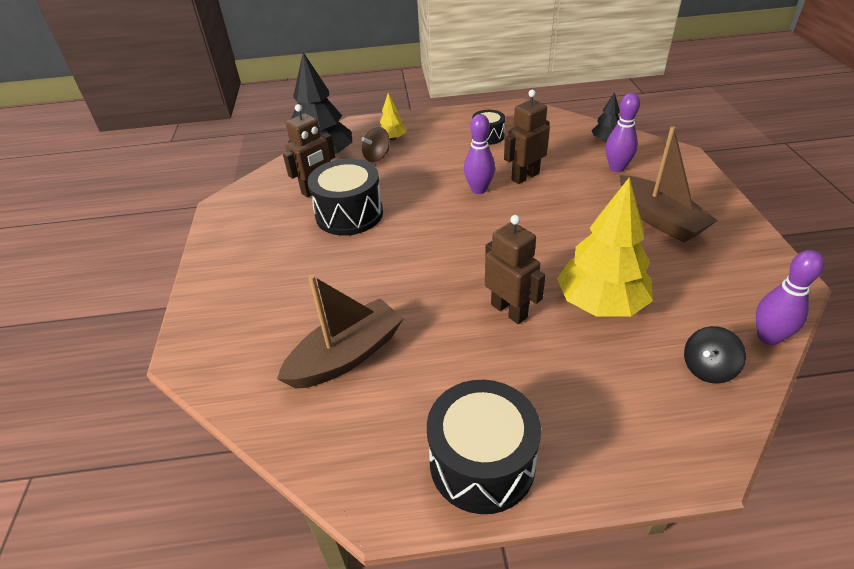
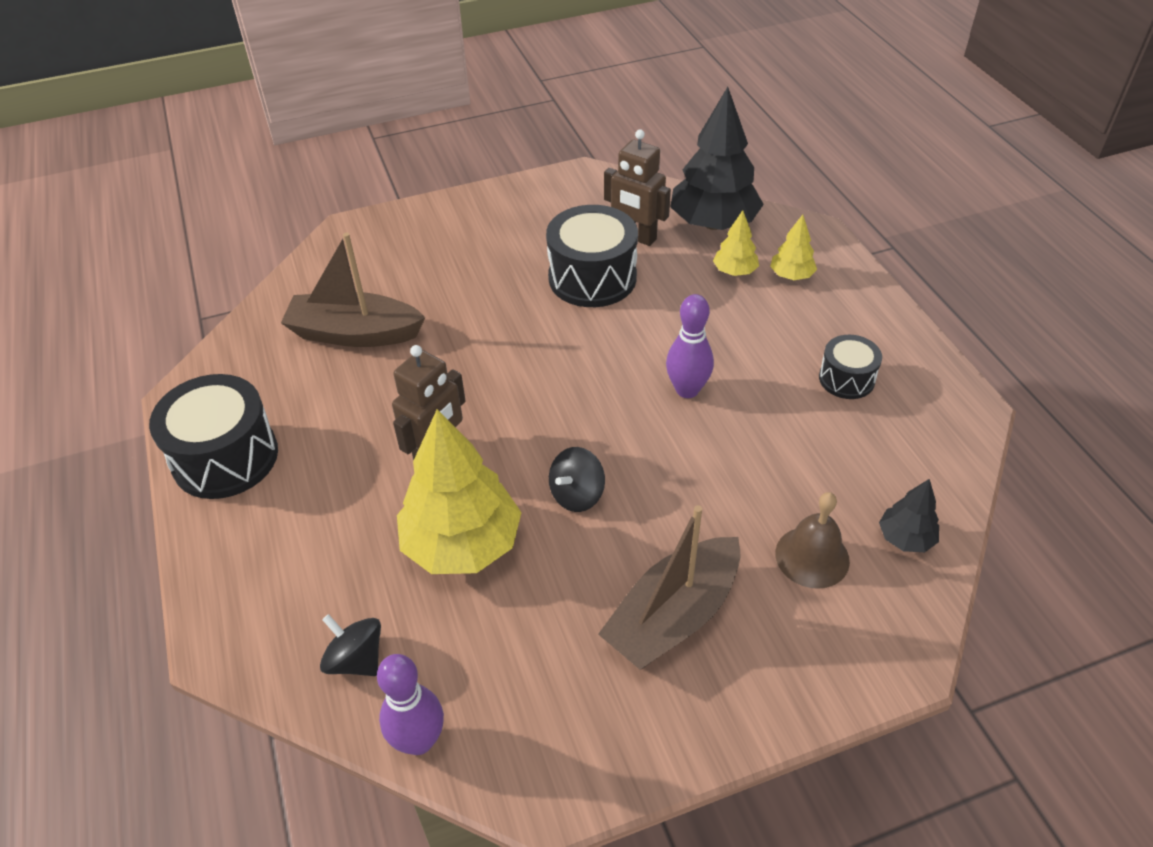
camera: 75 degrees right, 5 degrees up
(346, 356) = (355, 333): brown boat -> brown boat turned 150 degrees clockwise
(377, 157) = (734, 271): brown spinning top -> yellow tree
(525, 176) = (741, 437): brown robot -> none
(561, 245) = (577, 495): none -> black spinning top
(617, 168) = (812, 557): purple bowling pin -> brown bell

